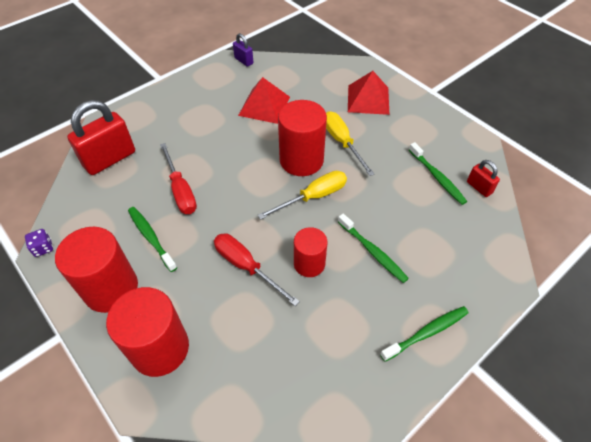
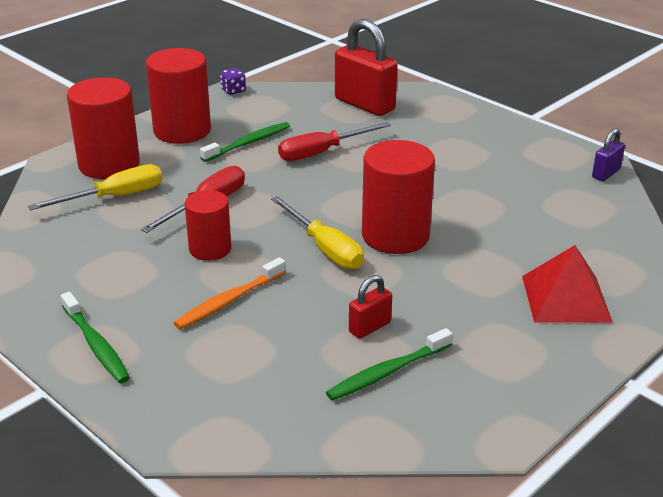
camera: 85 degrees right, 20 degrees down
(264, 106) = (504, 198): red pyramid -> none
(342, 142) = (445, 271): yellow screwdriver -> yellow screwdriver (114, 197)
(373, 252) = (229, 301): green toothbrush -> orange toothbrush
(479, 187) = (372, 423): red padlock -> red padlock (369, 327)

